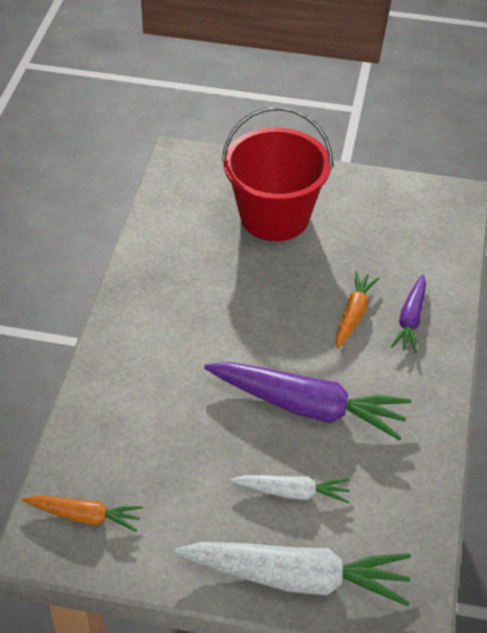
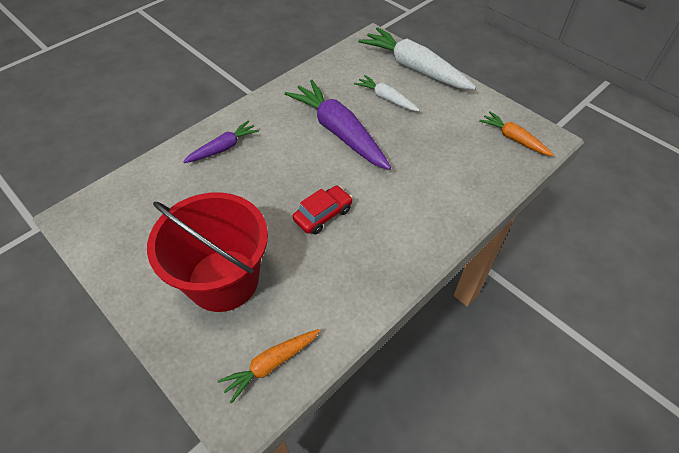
camera: 145 degrees left, 5 degrees up
(240, 306) = (323, 215): none -> red car
(353, 314) = (253, 169): orange carrot -> orange carrot (271, 365)

